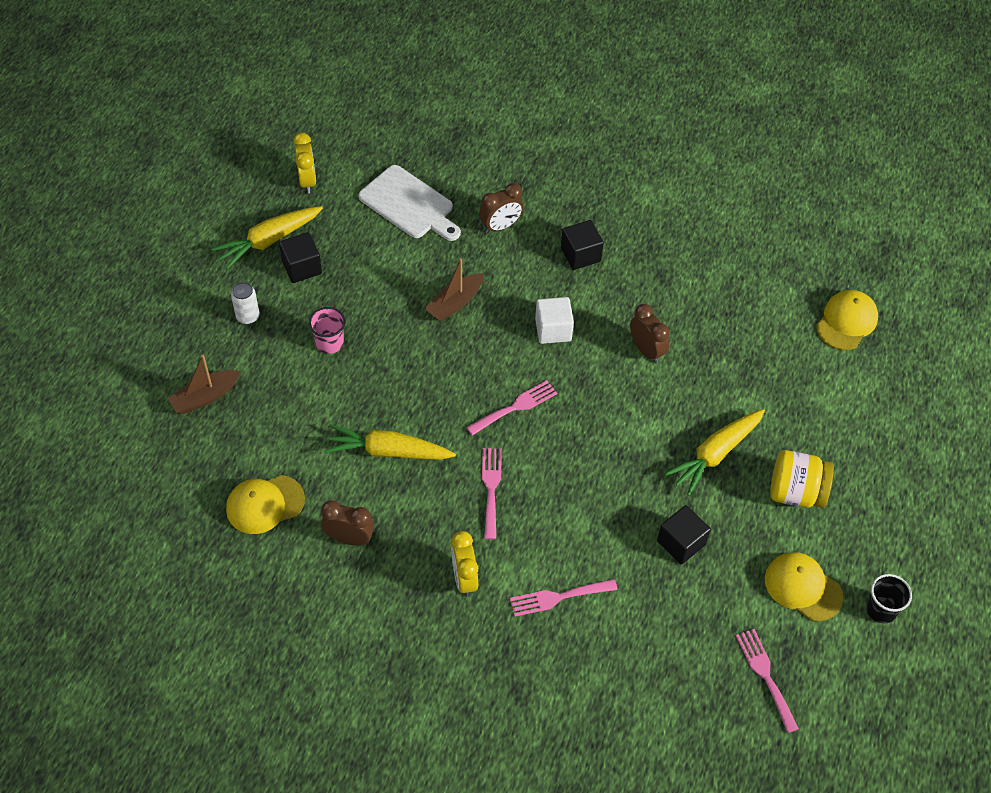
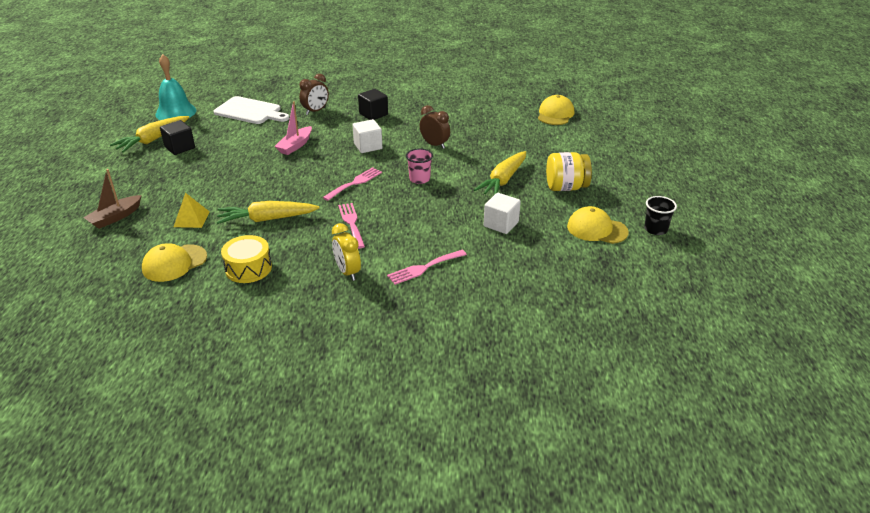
camera: 15 degrees left, 20 degrees down
(248, 316) = (143, 175): white can -> none
(296, 425) = (191, 219): none -> yellow pyramid
(307, 181) = (176, 112): yellow clock -> turquoise bell
(329, 343) = (208, 177): pink cup -> pink cup (419, 179)
(349, 538) = (248, 268): brown clock -> yellow drum
(455, 303) = (295, 146): brown boat -> pink boat
(681, 543) = (501, 224): black cube -> white cube
(765, 675) = (596, 277): pink fork -> none

